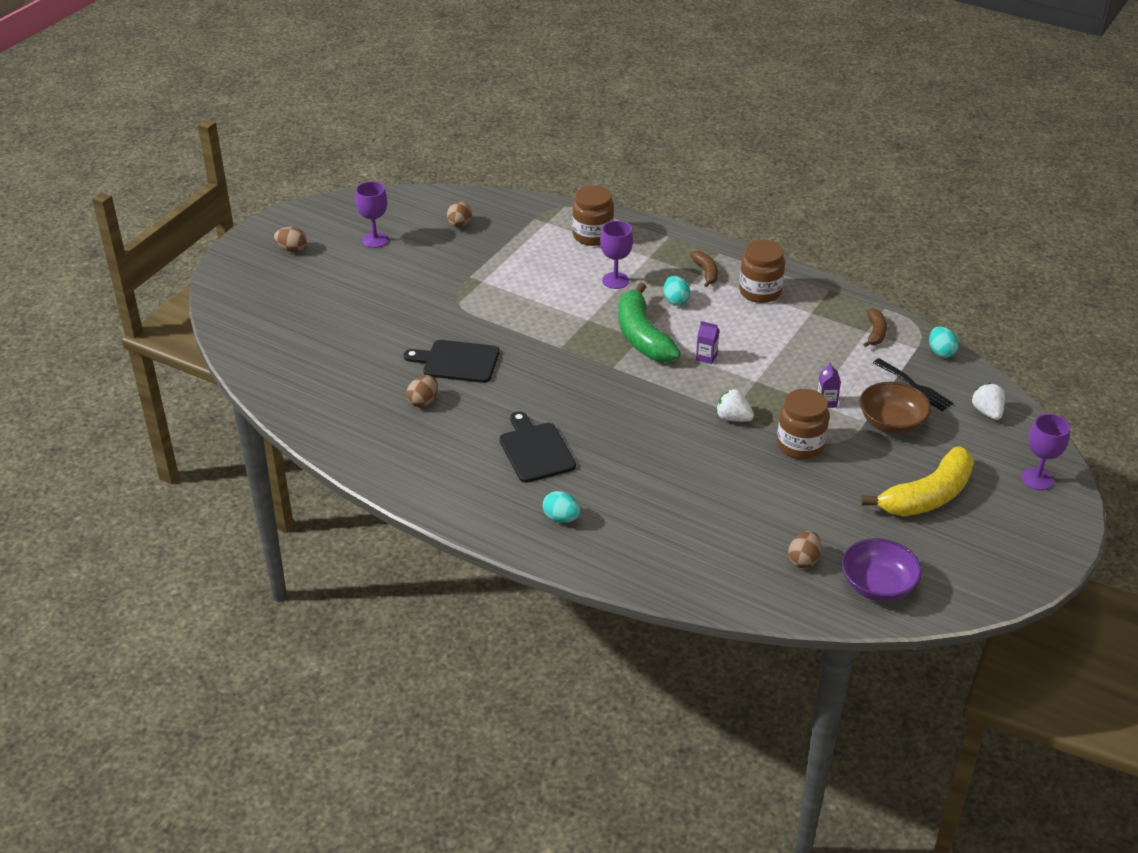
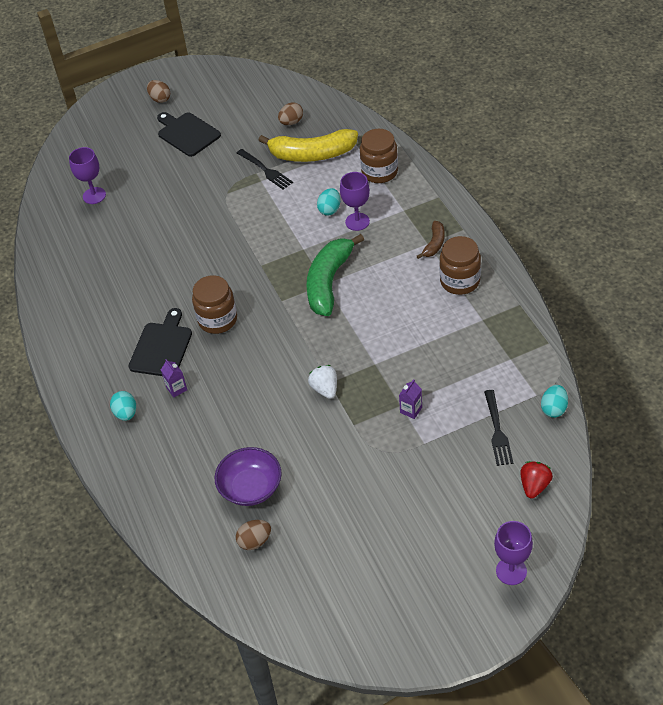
camera: 40 degrees right, 10 degrees up
(375, 240) = (221, 113): purple goblet -> purple goblet (94, 195)
(423, 401) = (127, 269): brown egg -> none
(457, 361) = (180, 245): black cutting board -> black cutting board (187, 133)
(476, 271) = (265, 170): none -> black fork
(675, 301) = (385, 260): turquoise egg -> turquoise egg (329, 210)
(706, 357) = (358, 324): purple carton -> purple carton (176, 388)
(800, 445) = (352, 439): brown jar -> brown jar (217, 320)
(875, 333) = (516, 363): brown banana -> none
(878, 585) = (287, 594): purple bowl -> purple bowl (250, 487)
(891, 422) = (444, 455): brown bowl -> none
(927, 496) = (404, 537): yellow banana -> yellow banana (312, 154)
(987, 412) = (534, 486): white strawberry -> red strawberry

